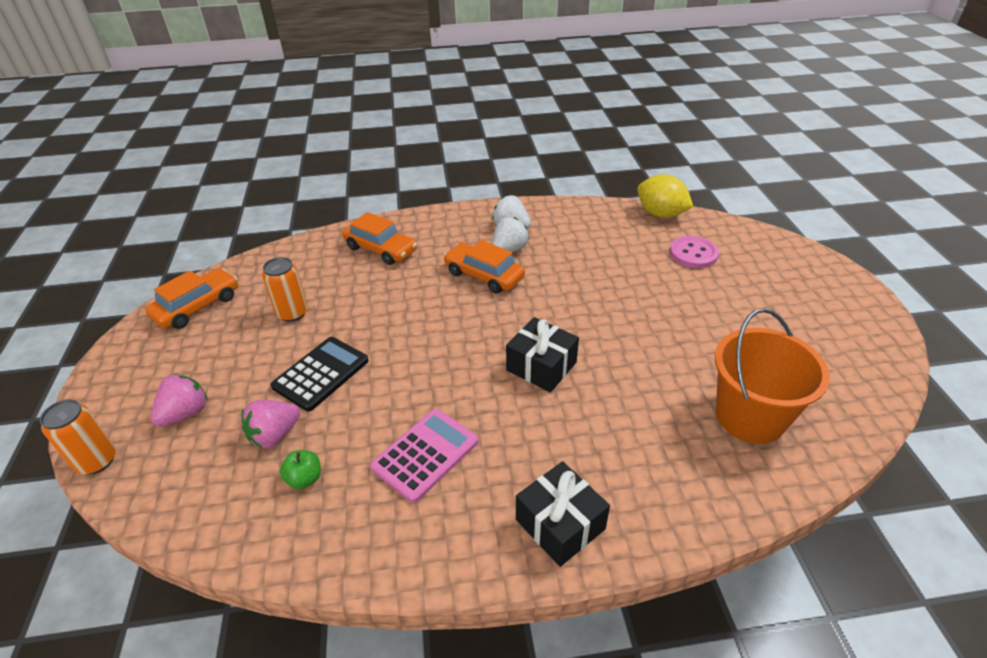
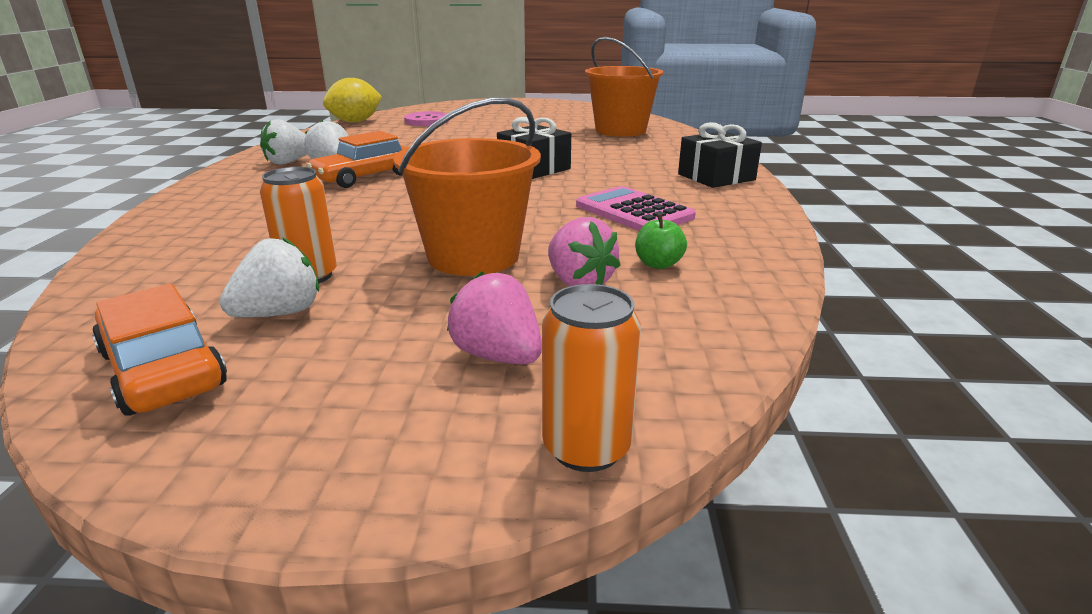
camera: 80 degrees left, 15 degrees down
(246, 319) = (279, 313): none -> white strawberry
(321, 373) = (473, 256): black calculator -> orange bucket
(381, 249) = (224, 219): orange car -> none

